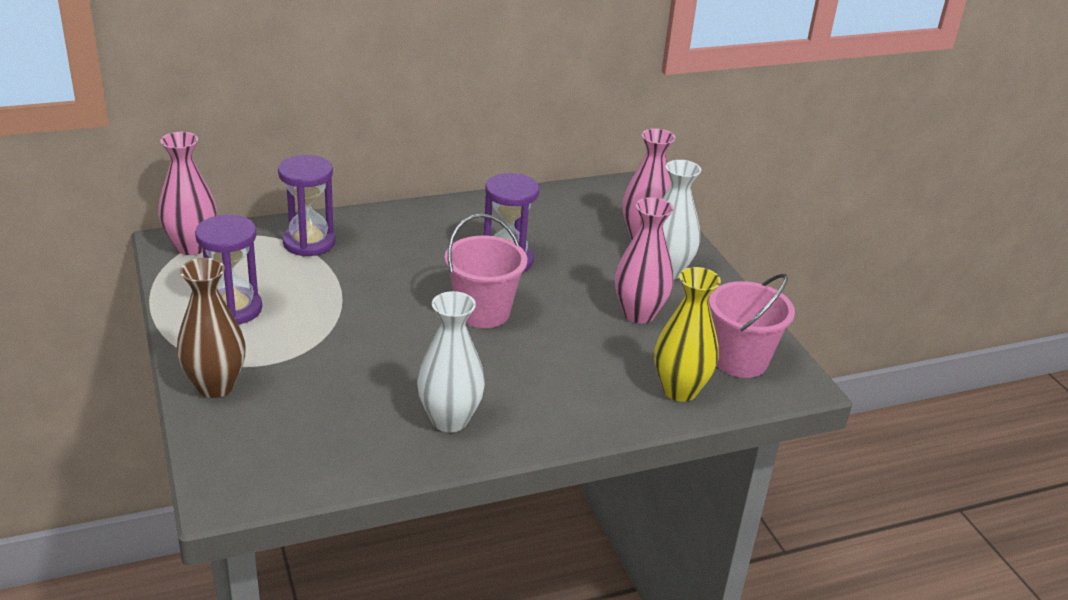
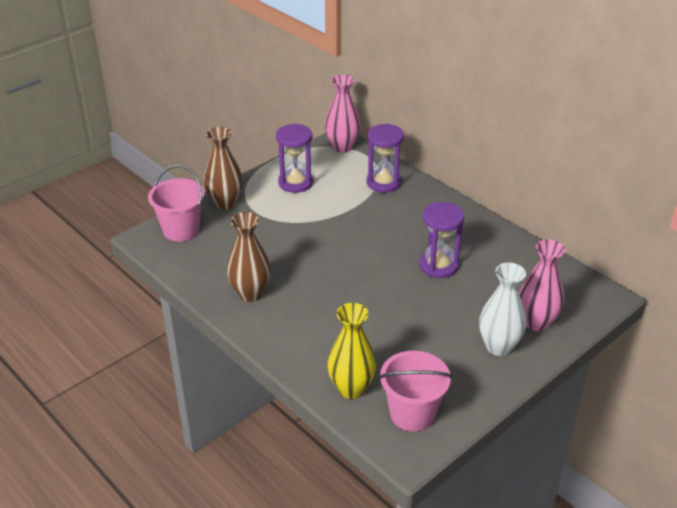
camera: 70 degrees right, 5 degrees up
(449, 420) = (250, 293): white vase -> brown vase
(483, 312) = (369, 273): pink bucket -> pink bucket (181, 230)
(639, 314) = (428, 345): pink vase -> none

